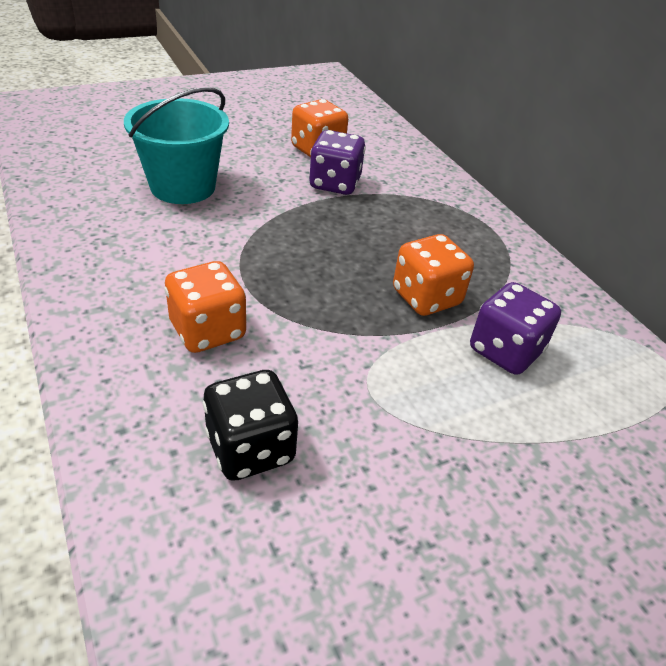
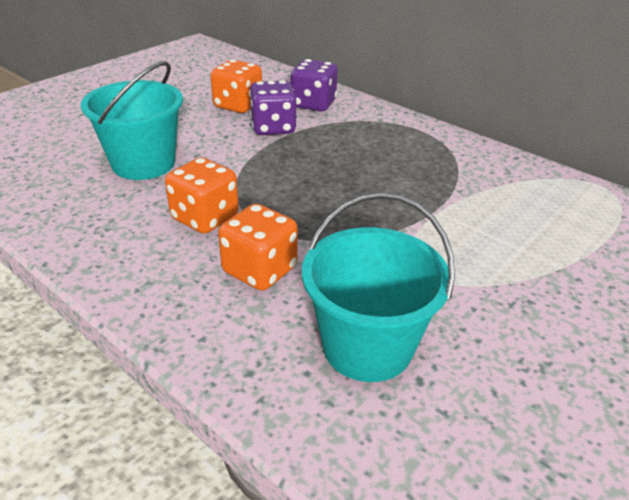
camera: 20 degrees left, 5 degrees down
(250, 448) = (367, 346): black dice -> turquoise bucket
(426, 298) = (410, 192): orange dice -> orange dice (205, 218)
(505, 351) = (494, 212): purple dice -> purple dice (313, 104)

